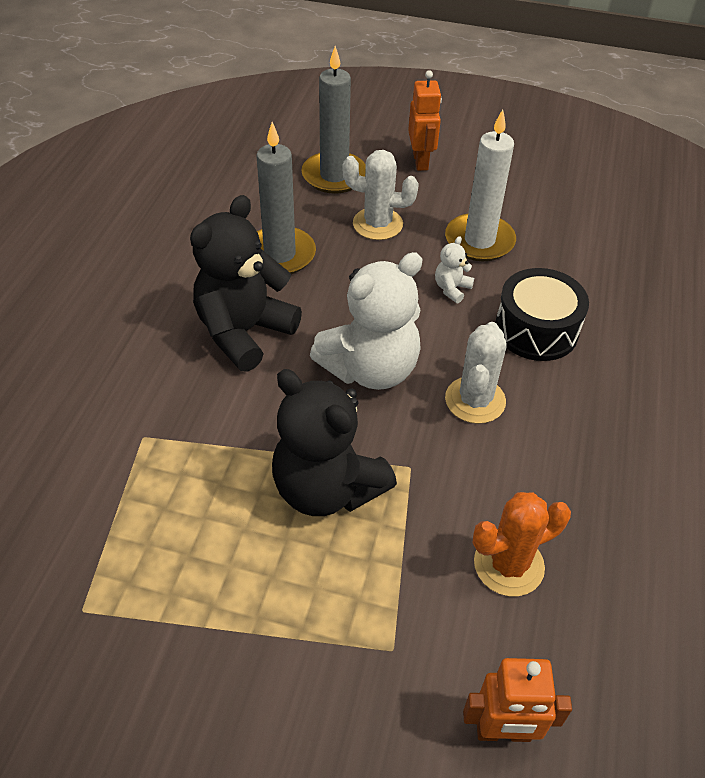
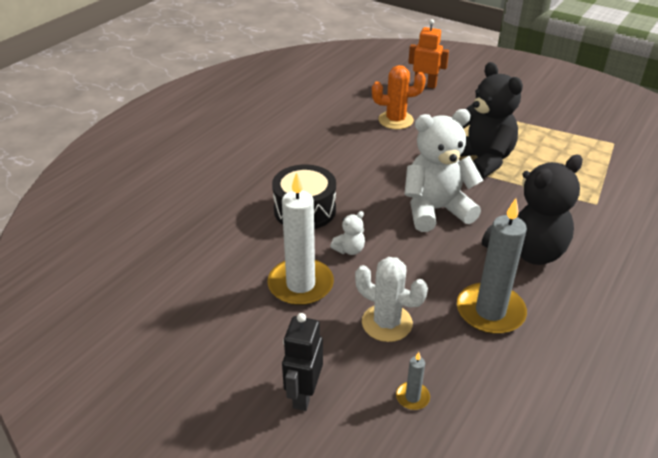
camera: 160 degrees left, 10 degrees down
(334, 176) = (412, 397): grey candle -> grey candle, size x0.44
(421, 161) = (303, 394): orange robot -> black robot
(475, 400) = (374, 181): white cactus -> none

